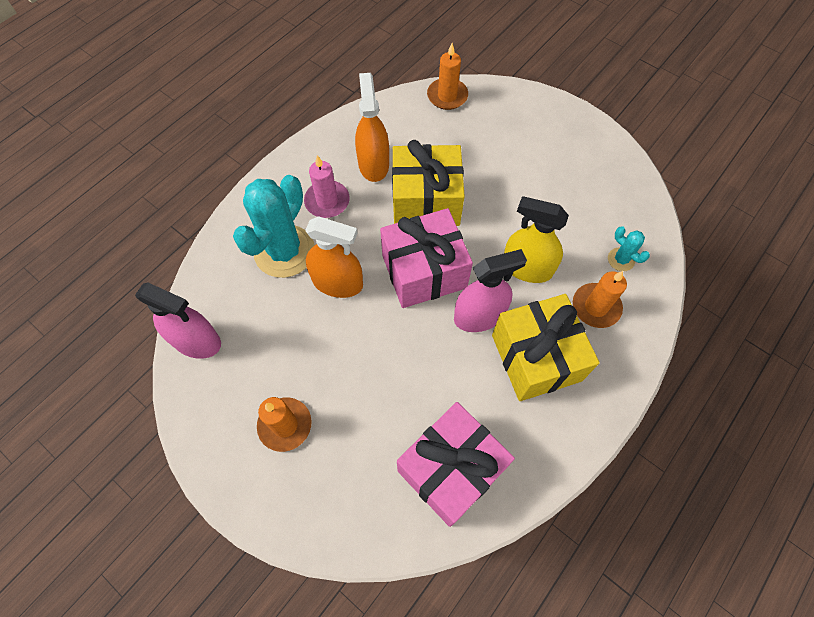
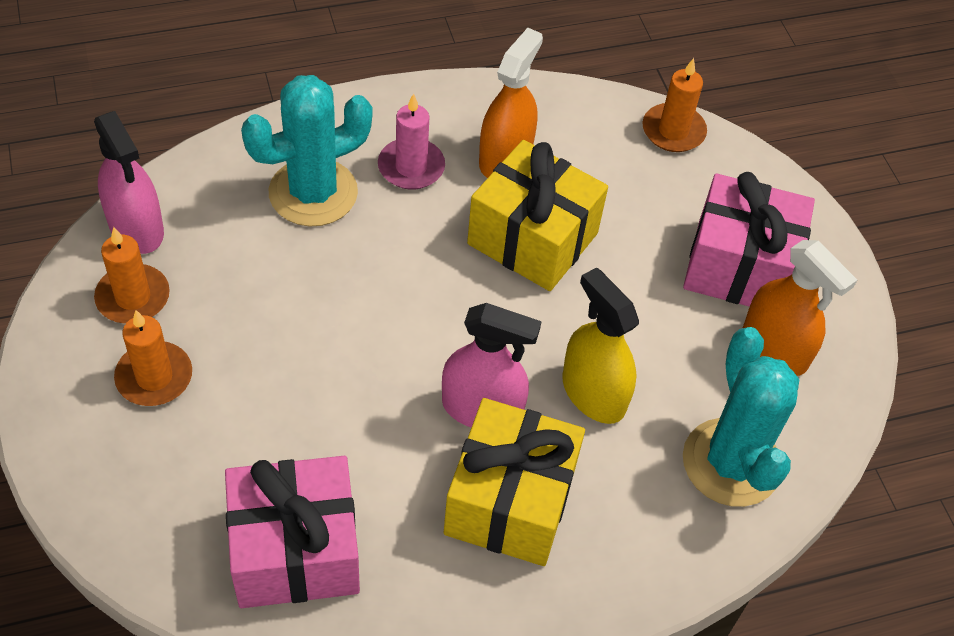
camera: 30 degrees right, 10 degrees down
(337, 282) = (344, 264): orange spray bottle -> orange spray bottle (774, 348)
(424, 271) = (458, 316): pink gift -> pink gift (739, 267)
(596, 307) = (643, 495): orange candle -> orange candle (133, 297)
(621, 259) = (731, 463): turquoise cactus -> turquoise cactus, size x2.26

